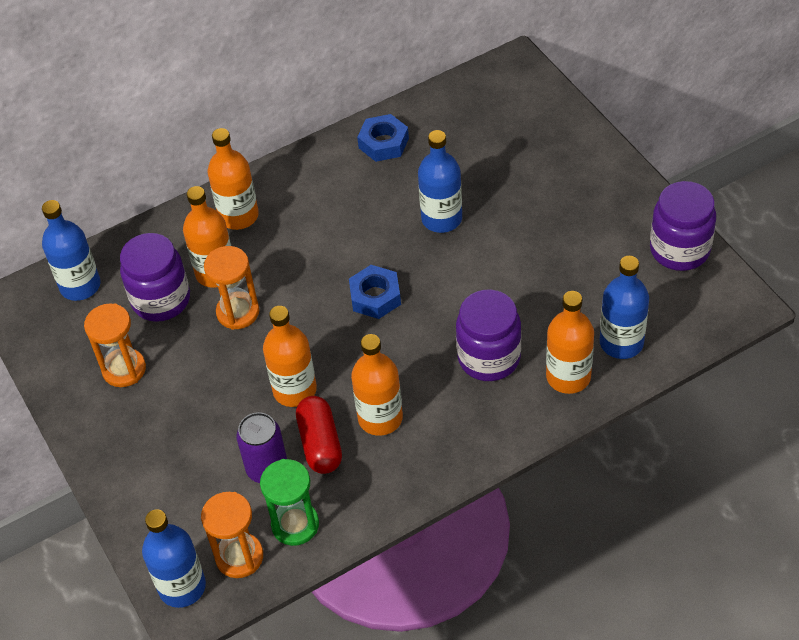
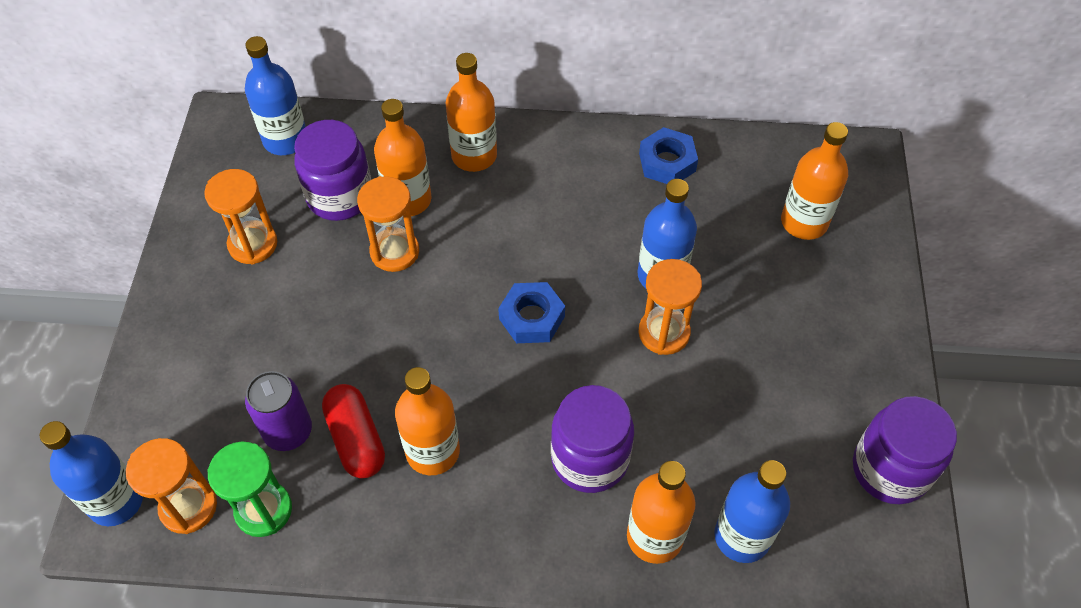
camera: 30 degrees right, 5 degrees up
(294, 390) = (379, 366): orange bottle -> orange bottle (804, 222)
(320, 443) = (356, 439): red capsule -> red capsule turned 45 degrees counterclockwise
(473, 253) = (664, 333): none -> orange hourglass

